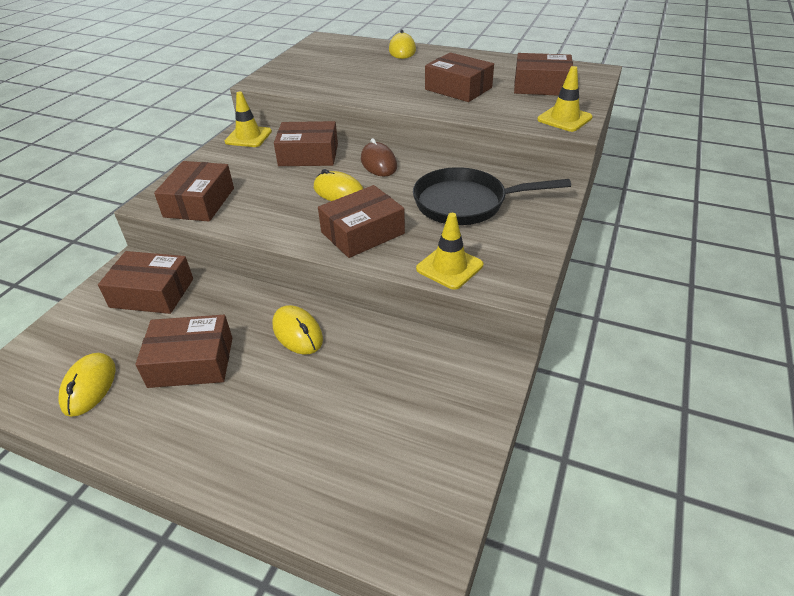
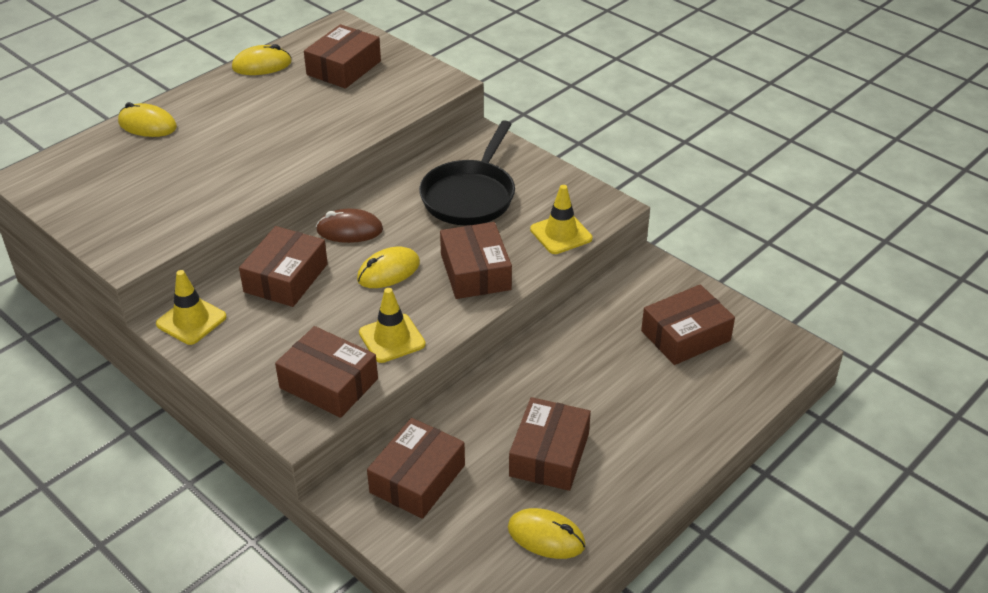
camera: 70 degrees left, 0 degrees up
(297, 332) = (547, 373): yellow mouse -> yellow mouse (262, 65)
(458, 88) = (300, 117): brown box -> brown box (685, 335)
(564, 119) = (425, 80): yellow traffic cone -> yellow traffic cone (392, 338)

